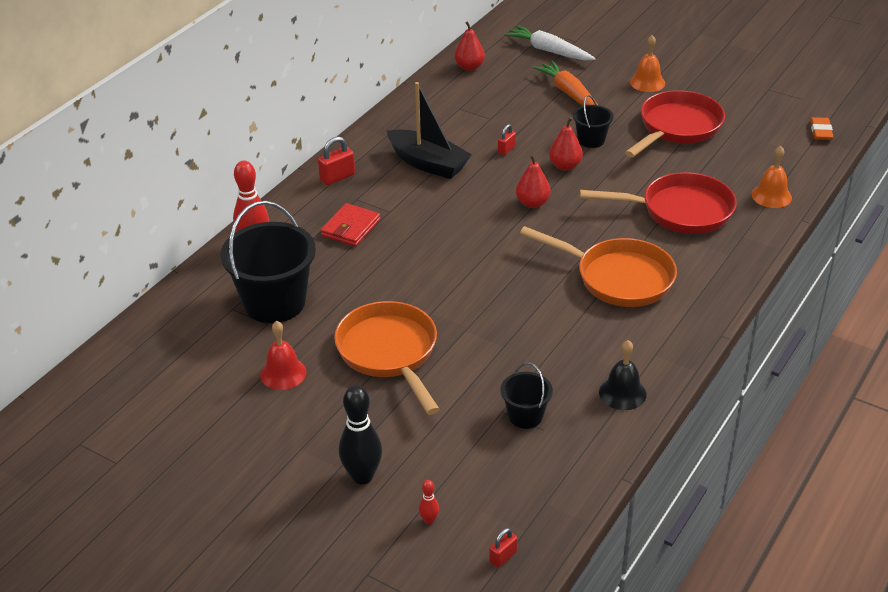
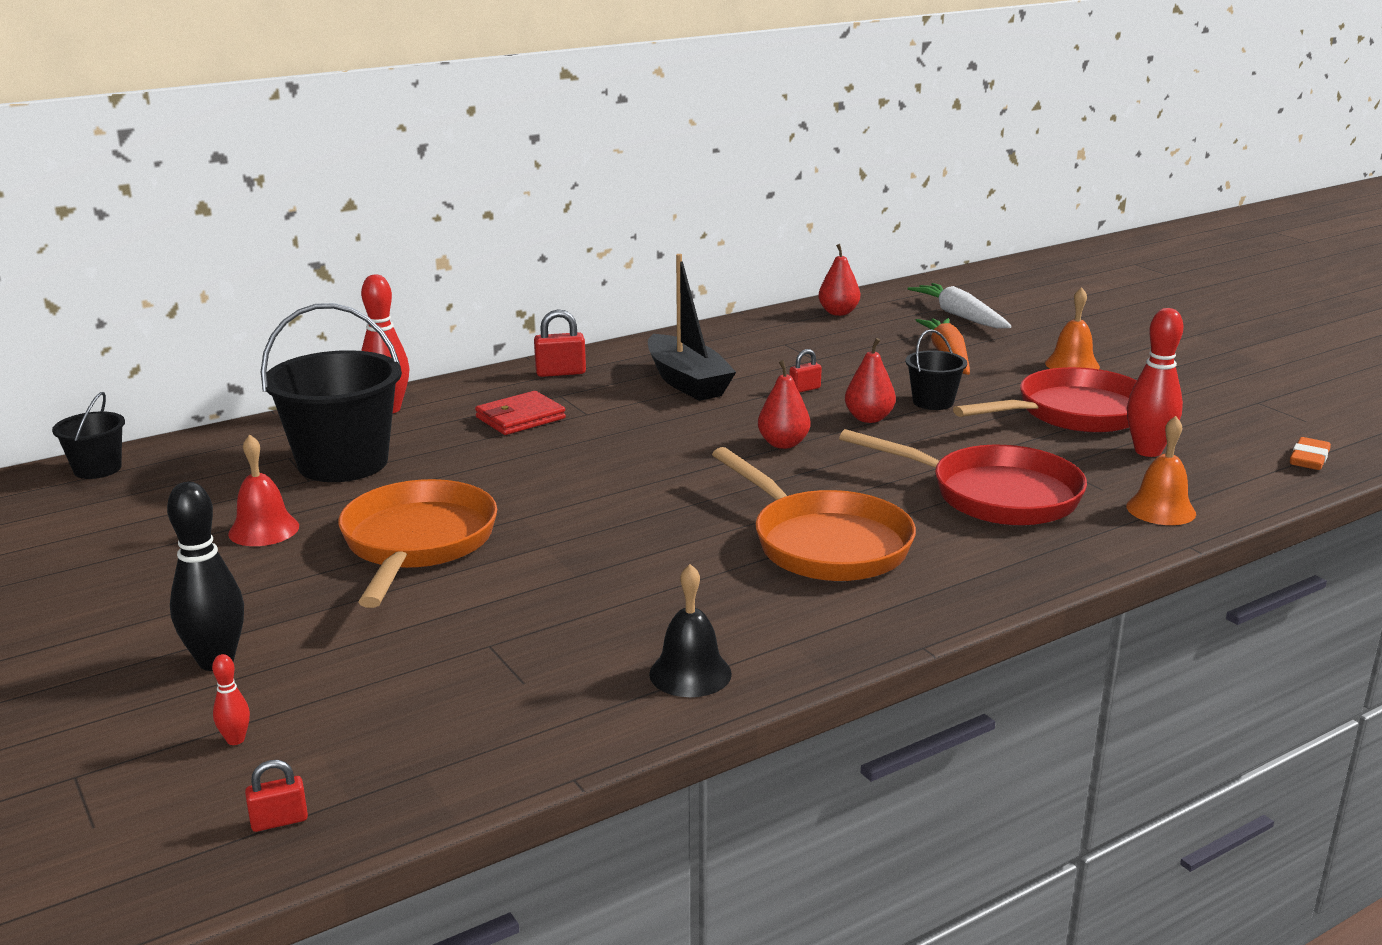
camera: 25 degrees right, 15 degrees down
(525, 416) = (515, 659): black bucket -> black bucket (97, 469)
(736, 149) = (1148, 451): none -> red bowling pin

